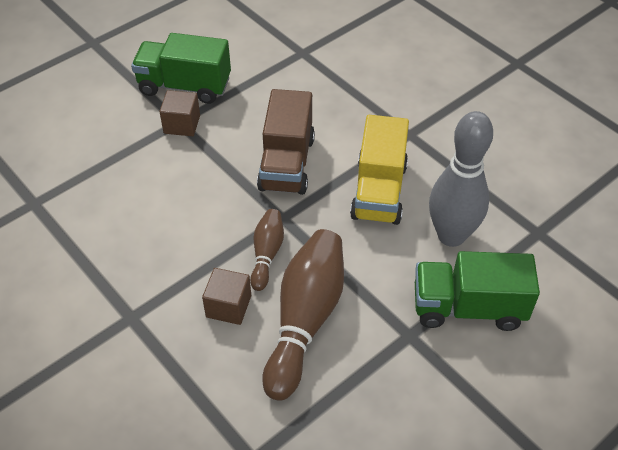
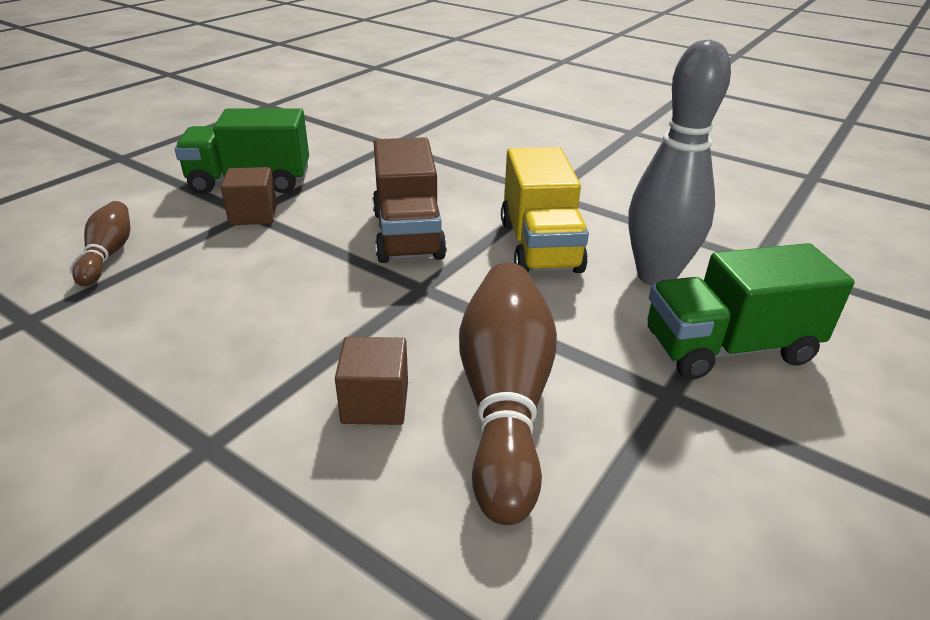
camera: 15 degrees left, 15 degrees down
(267, 254) = (414, 330): brown bowling pin -> brown bowling pin (108, 254)

